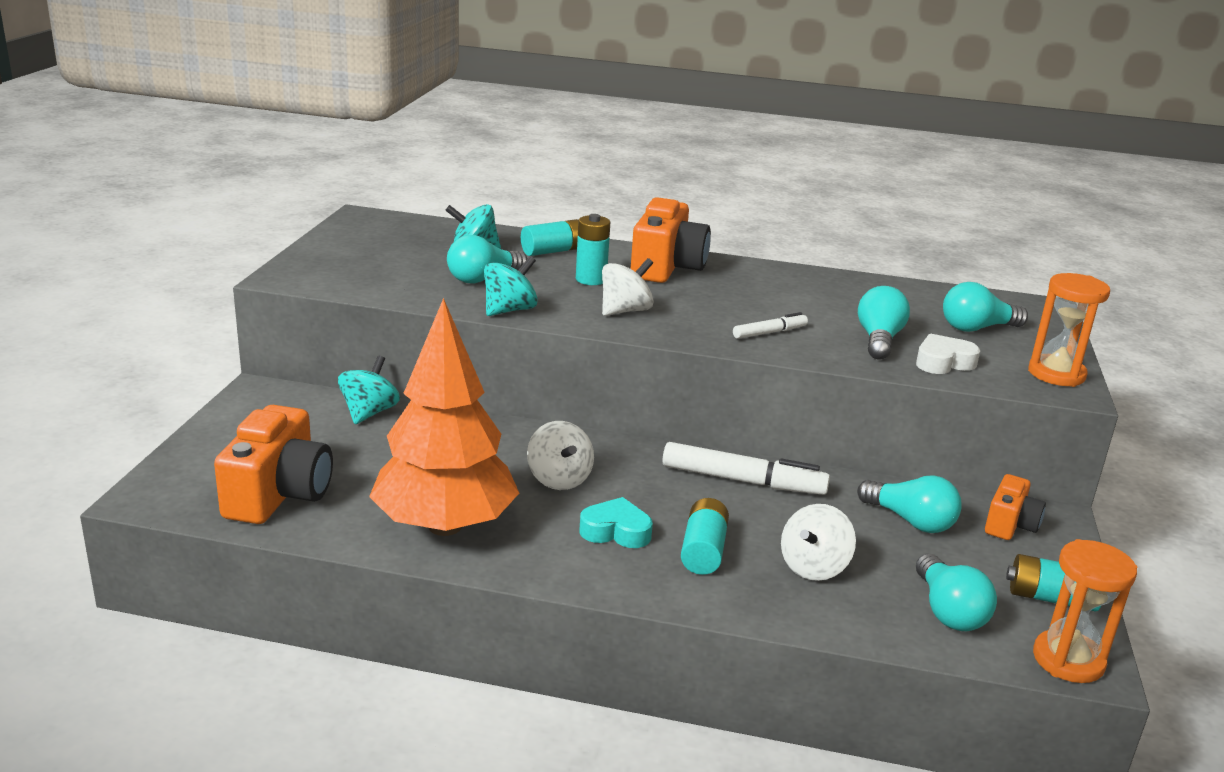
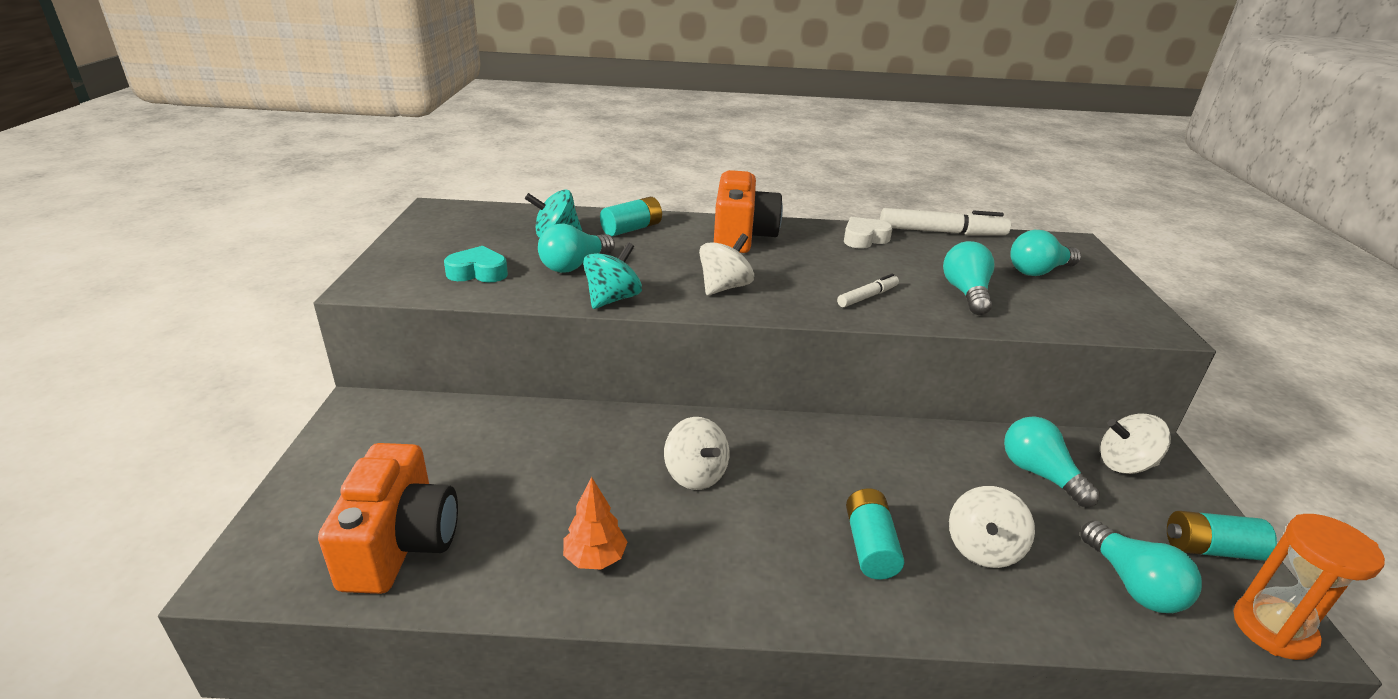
camera: 10 degrees left, 5 degrees up
(369, 413) = (480, 419): turquoise spinning top -> none
(444, 526) = (595, 558): orange tree -> orange tree, size x0.40
(591, 279) = (678, 256): turquoise battery -> none
(616, 531) = (774, 534): turquoise heart -> turquoise heart (478, 272)
(743, 480) = (870, 449): white marker -> white marker (941, 232)
(910, 521) = (1039, 474): turquoise light bulb -> turquoise light bulb turned 150 degrees counterclockwise
(943, 362) = (1035, 311): white heart -> white heart (864, 239)
(1010, 525) = (1125, 464): orange camera -> white spinning top
(1056, 374) = (1135, 312): orange hourglass -> none

